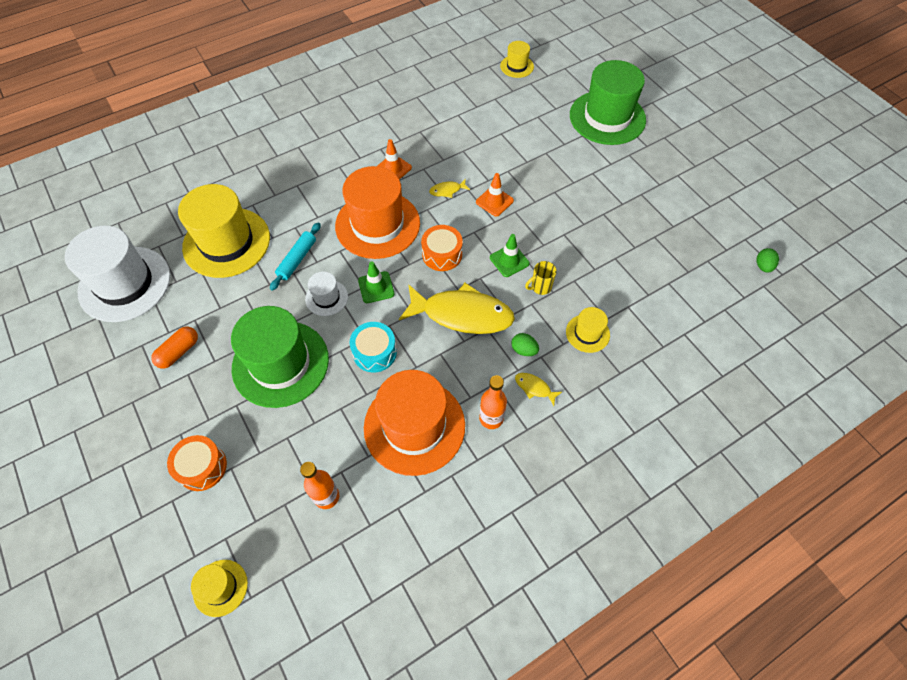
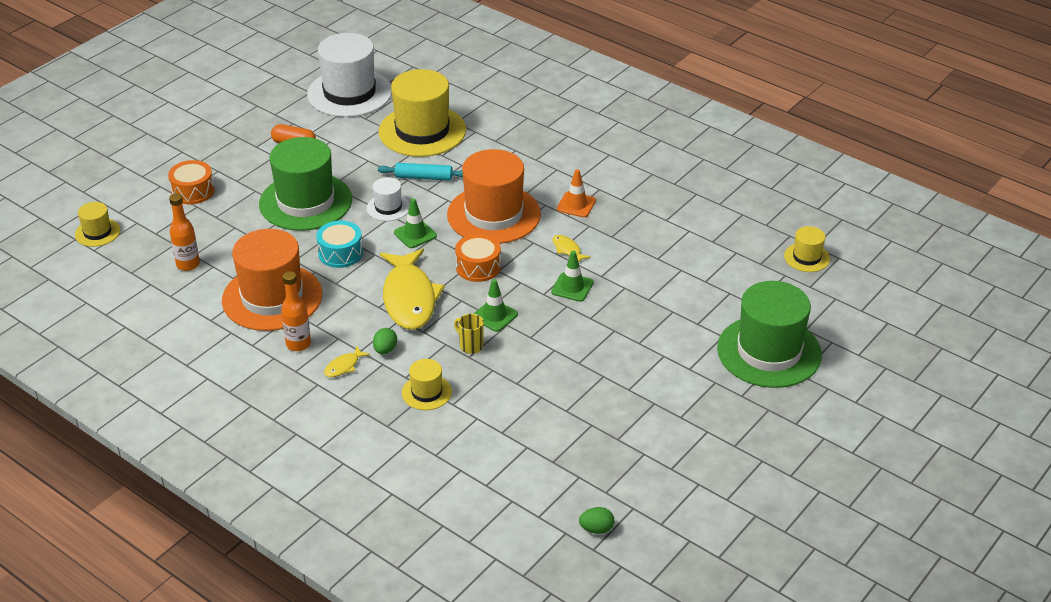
camera: 70 degrees right, 20 degrees down
(494, 201) = (572, 287): orange traffic cone -> green traffic cone
(534, 388) = (344, 366): yellow fish -> yellow fish turned 150 degrees counterclockwise

